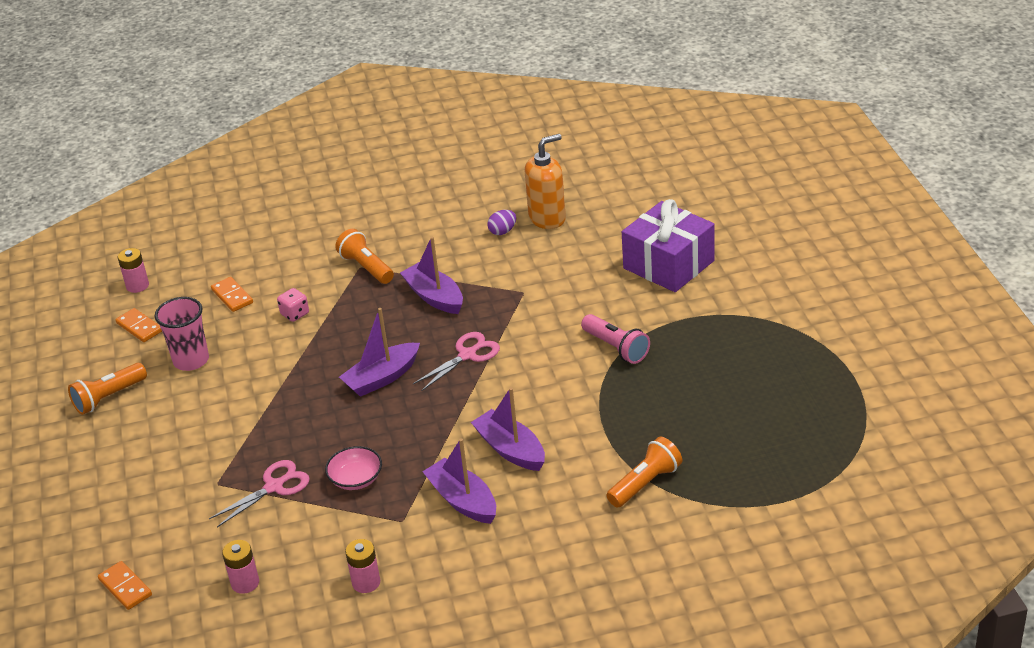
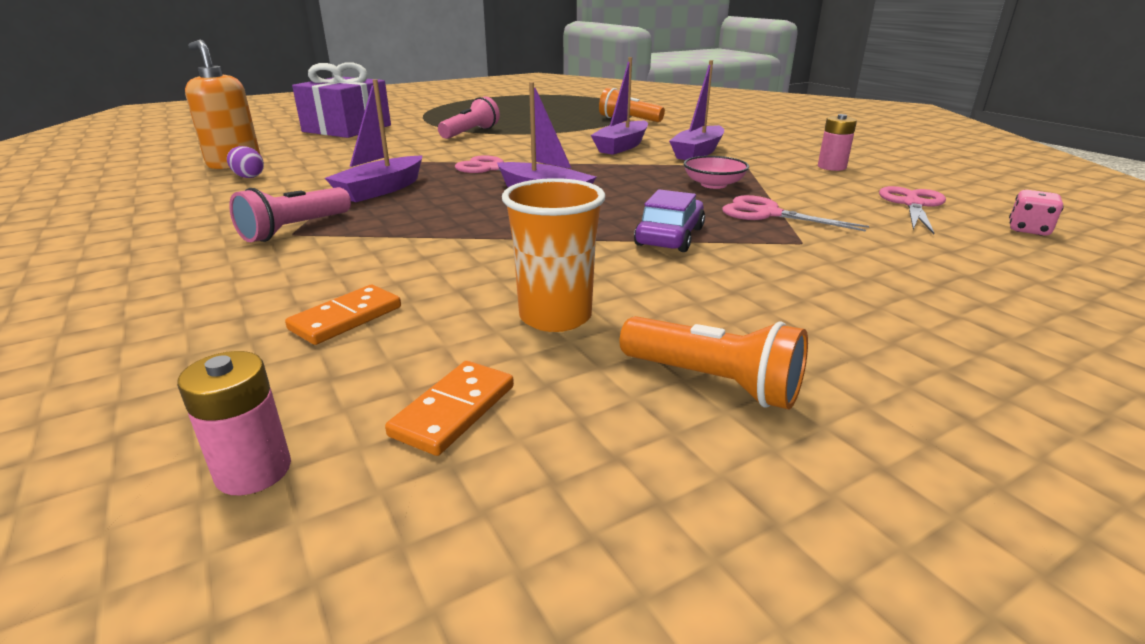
camera: 110 degrees left, 10 degrees down
(125, 587) = (1038, 258): orange domino -> none
(191, 360) = (555, 317): pink cup -> orange cup
(245, 583) = (913, 204): pink battery -> pink scissors
(262, 424) = (669, 236): none -> purple car
(295, 314) = (411, 257): pink dice -> pink dice (1028, 230)
(366, 267) = (295, 229): orange flashlight -> pink flashlight

